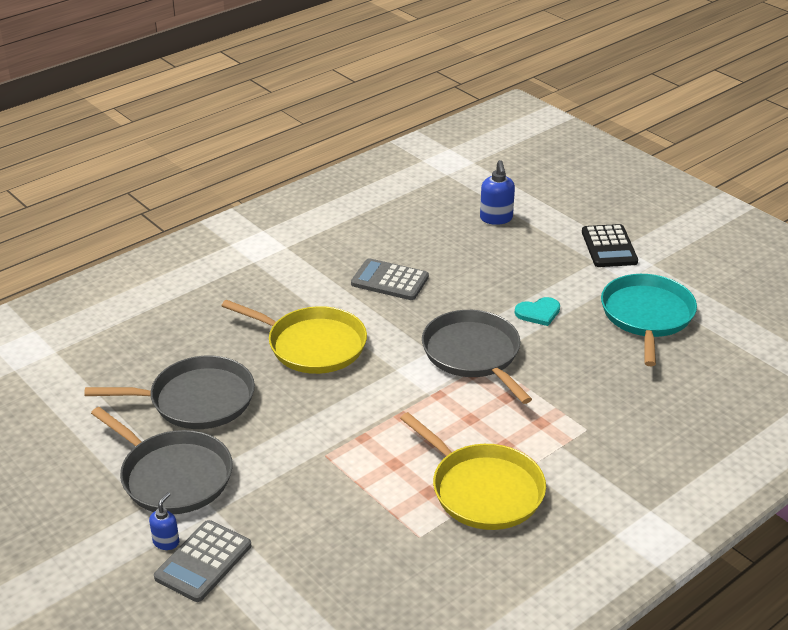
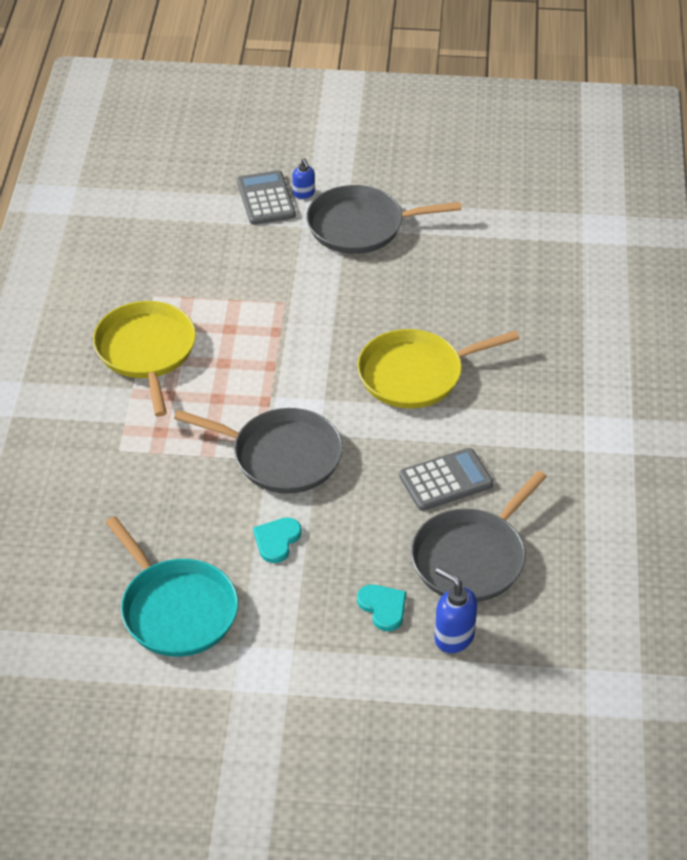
camera: 135 degrees right, 10 degrees up
(196, 400) = (428, 278): grey pan -> grey pan (472, 558)
(483, 490) = (146, 352): yellow pan -> yellow pan turned 75 degrees clockwise
(517, 249) = (383, 607): none -> turquoise heart
(609, 247) = (300, 682): black calculator -> none

